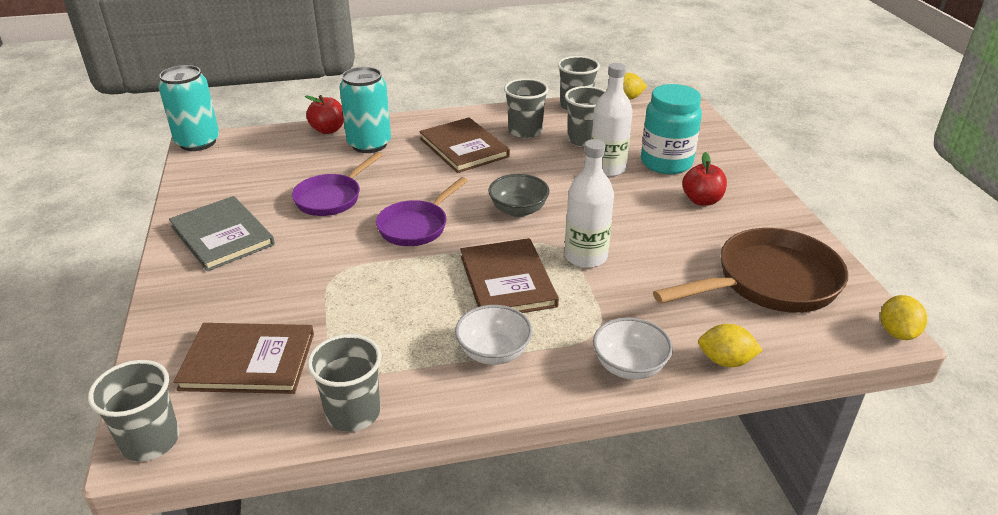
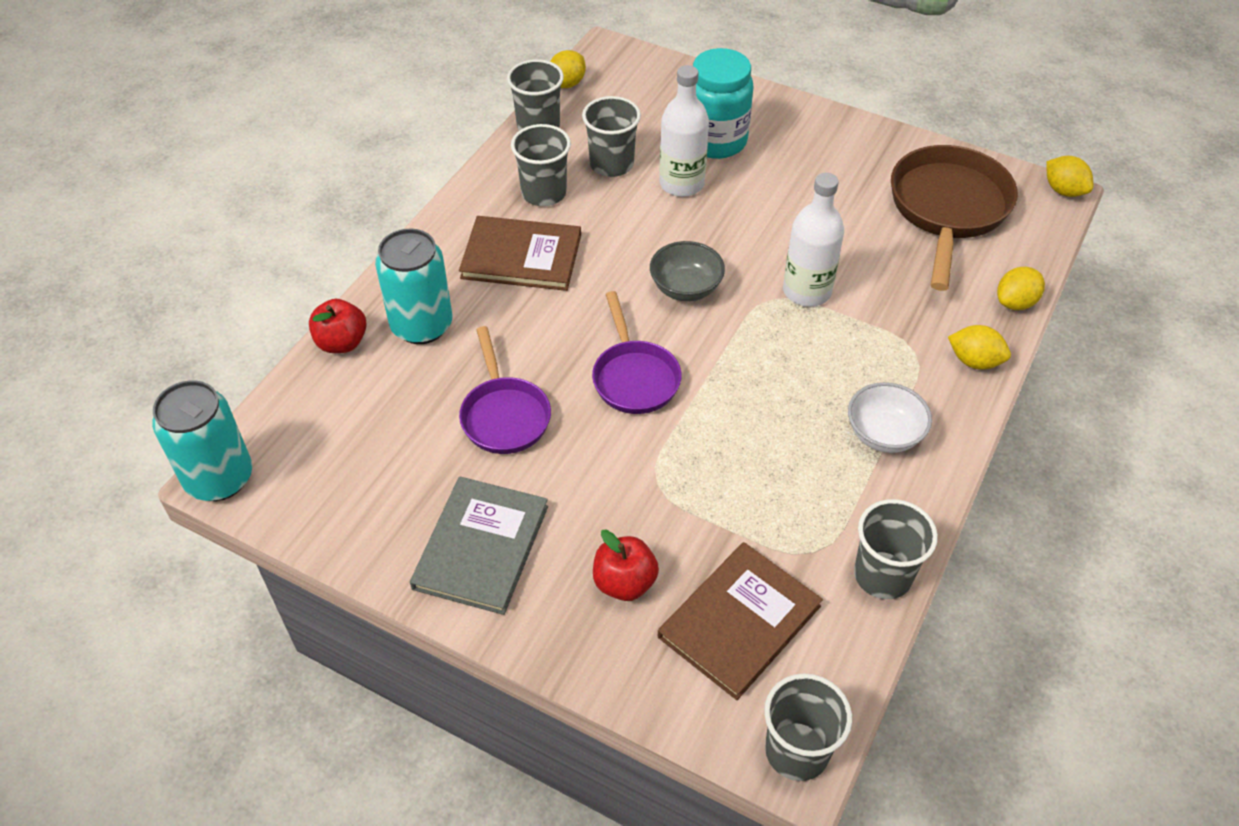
camera: 50 degrees left, 15 degrees up
(222, 236) = (481, 547): grey book -> grey book turned 75 degrees counterclockwise
(507, 281) = (792, 365): brown book -> none
(629, 366) = (974, 361): white bowl -> yellow lemon
(702, 200) = (799, 163): red apple -> red apple (624, 582)

